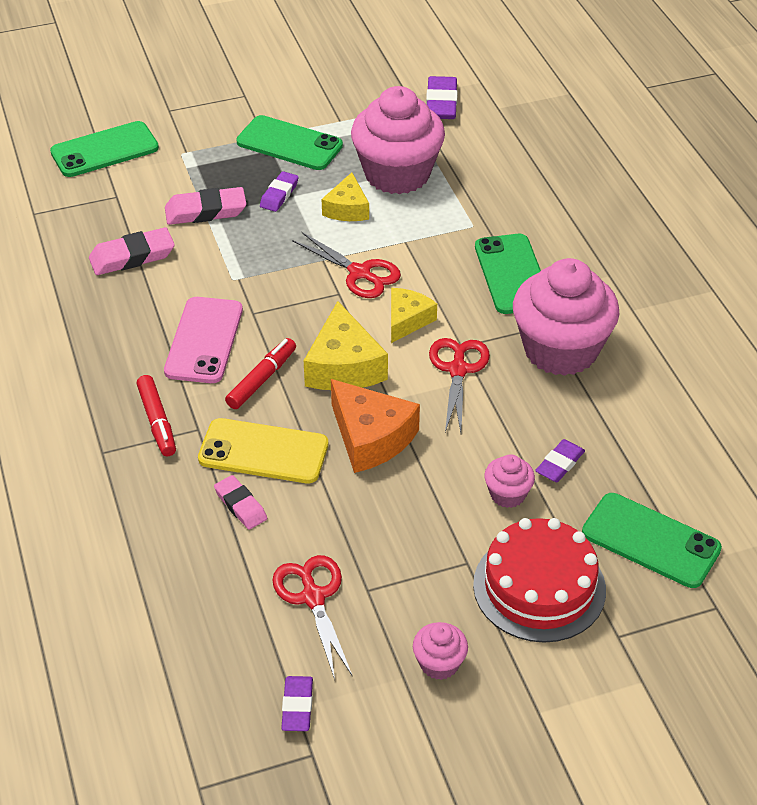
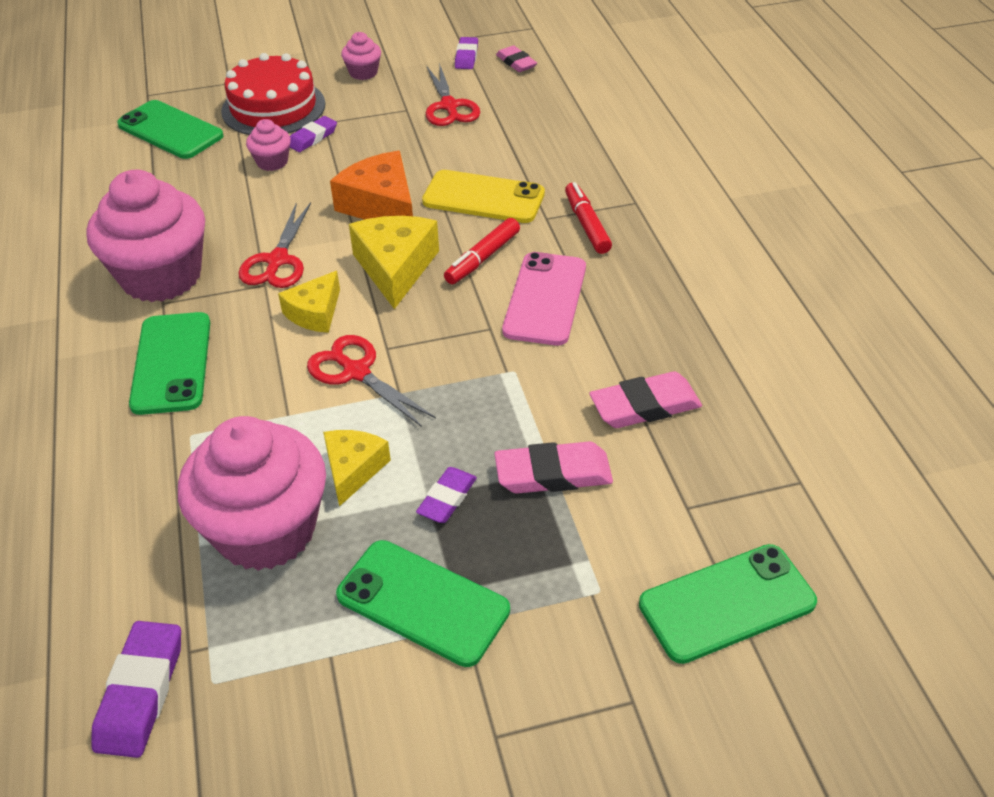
camera: 175 degrees left, 0 degrees up
(240, 505) = (505, 161): pink eraser -> pink eraser (516, 62)
(559, 464) = (216, 181): purple eraser -> purple eraser (312, 138)

